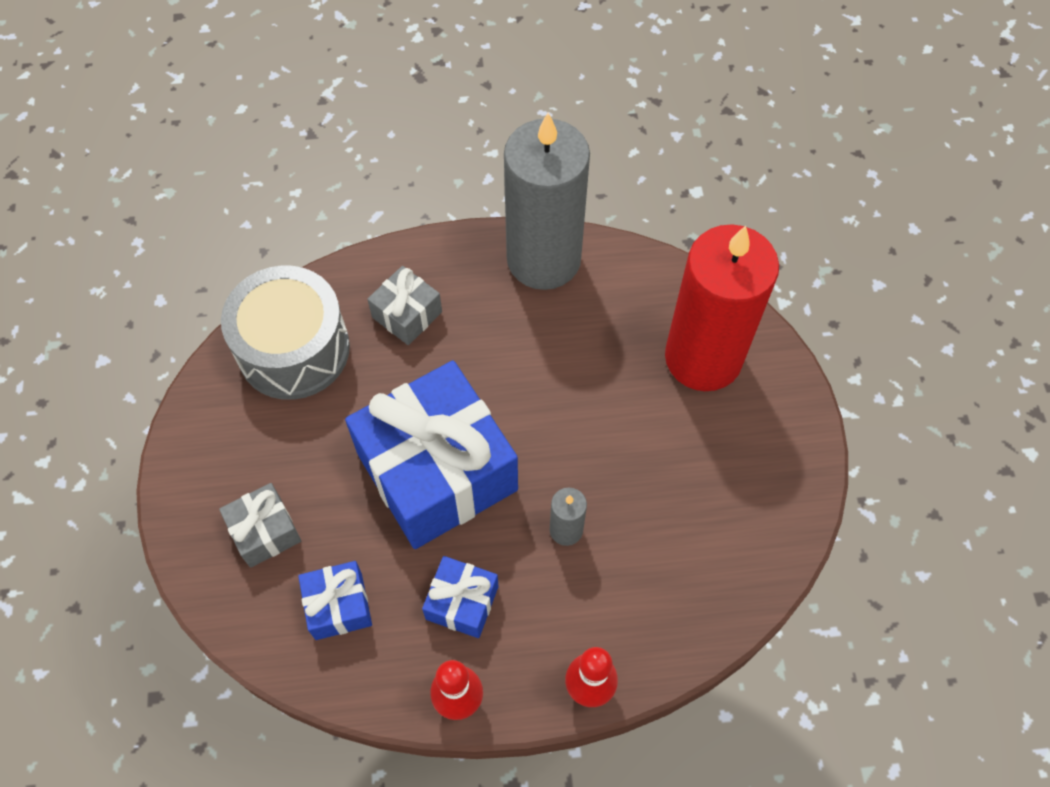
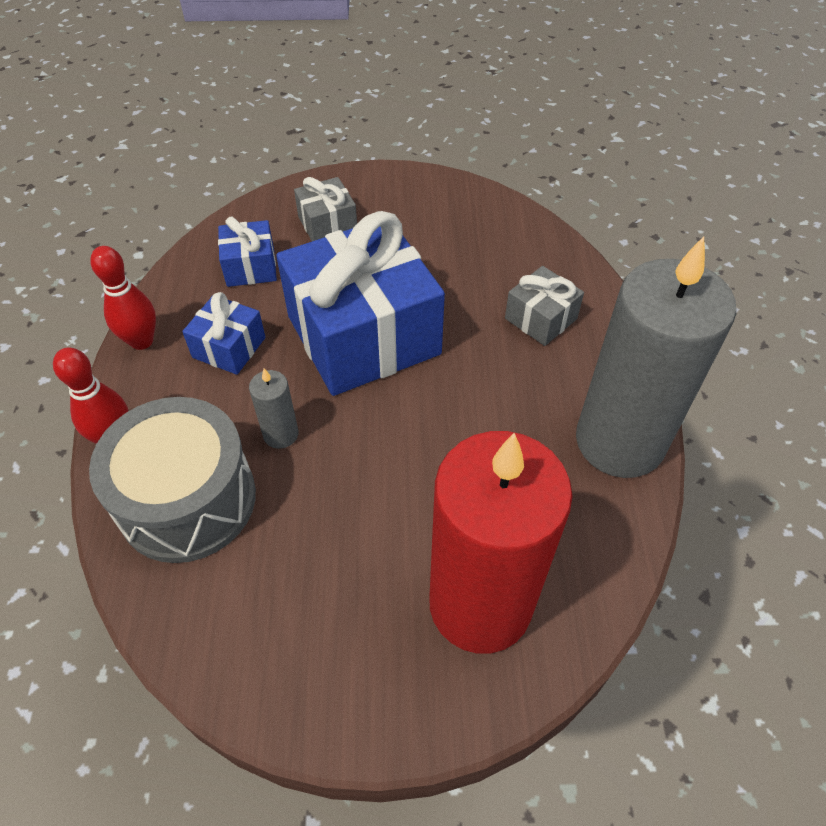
camera: 95 degrees right, 10 degrees down
(293, 349) = (502, 240): grey drum -> grey drum (187, 500)

